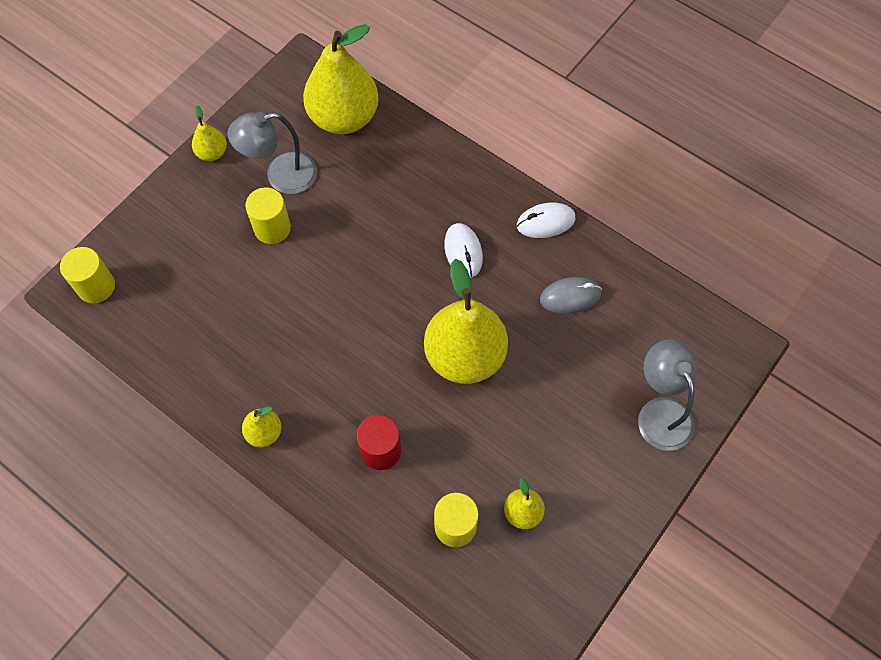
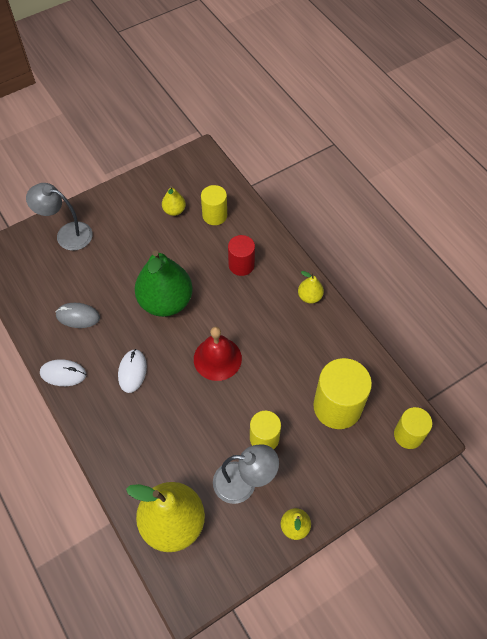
camera: 160 degrees left, 5 degrees down
(191, 292) = (337, 406): none -> yellow cylinder
(363, 302) = (217, 358): none -> red bell
(465, 356) = (166, 301): yellow pear -> green pear
(660, 412) = (67, 234): grey lamp -> grey lamp turned 105 degrees clockwise

